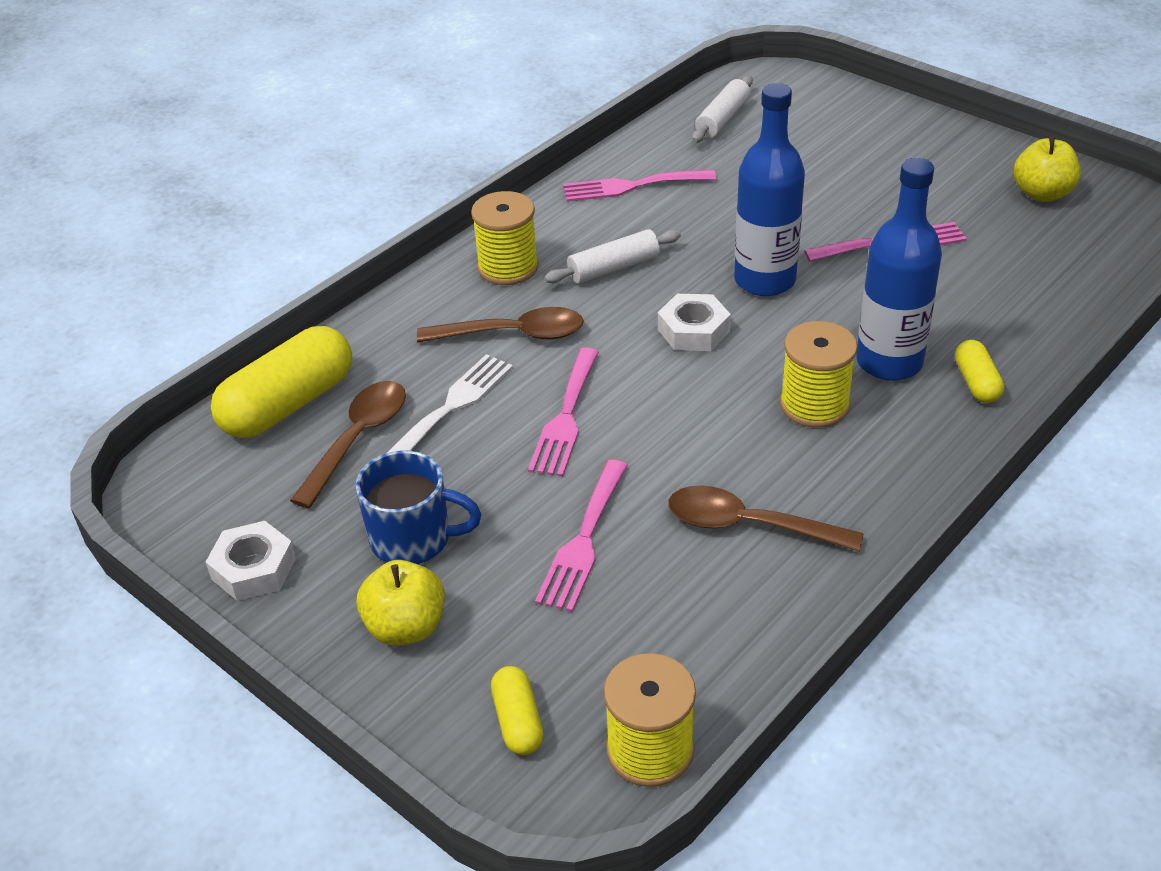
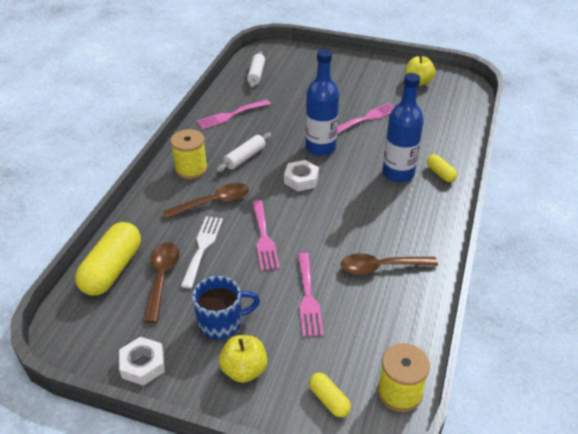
camera: 25 degrees left, 0 degrees up
(814, 405) = (377, 201): yellow spool -> none

